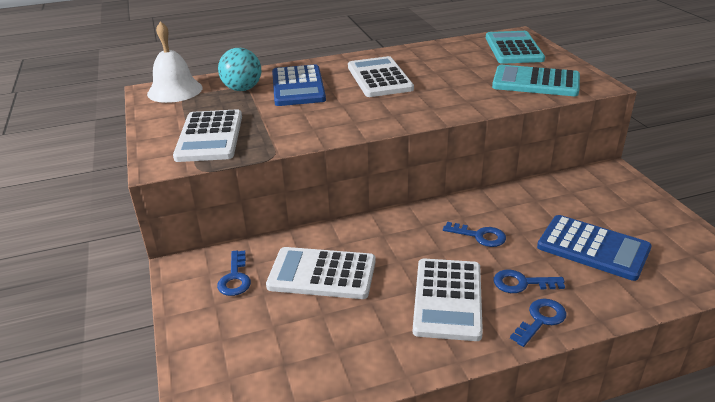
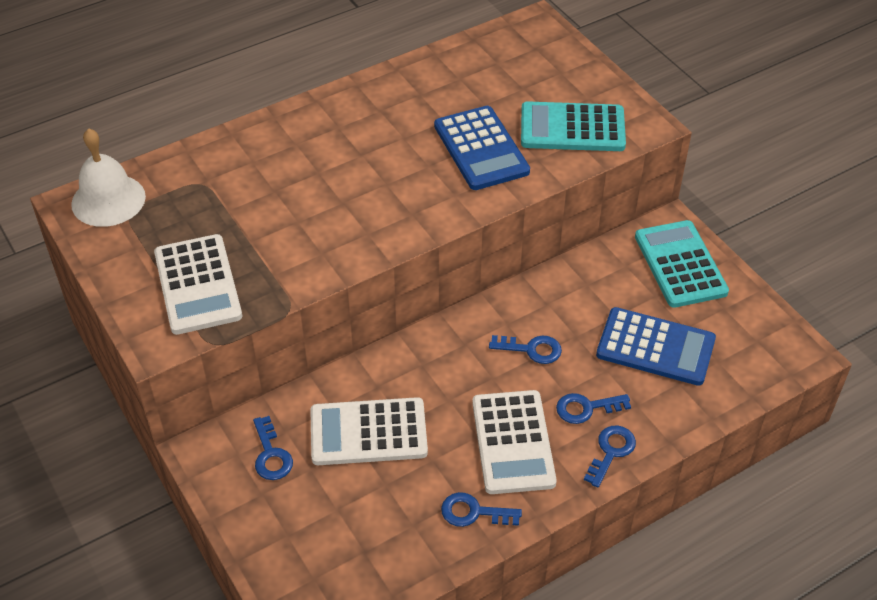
camera: 15 degrees left, 15 degrees up
(242, 89) = (200, 186): turquoise ball -> none
(298, 86) = (273, 172): blue calculator -> blue calculator (481, 149)
(379, 78) = (375, 141): white calculator -> none
(396, 348) = (473, 512): none -> blue key
(513, 48) = (535, 57): turquoise calculator -> turquoise calculator (680, 264)

